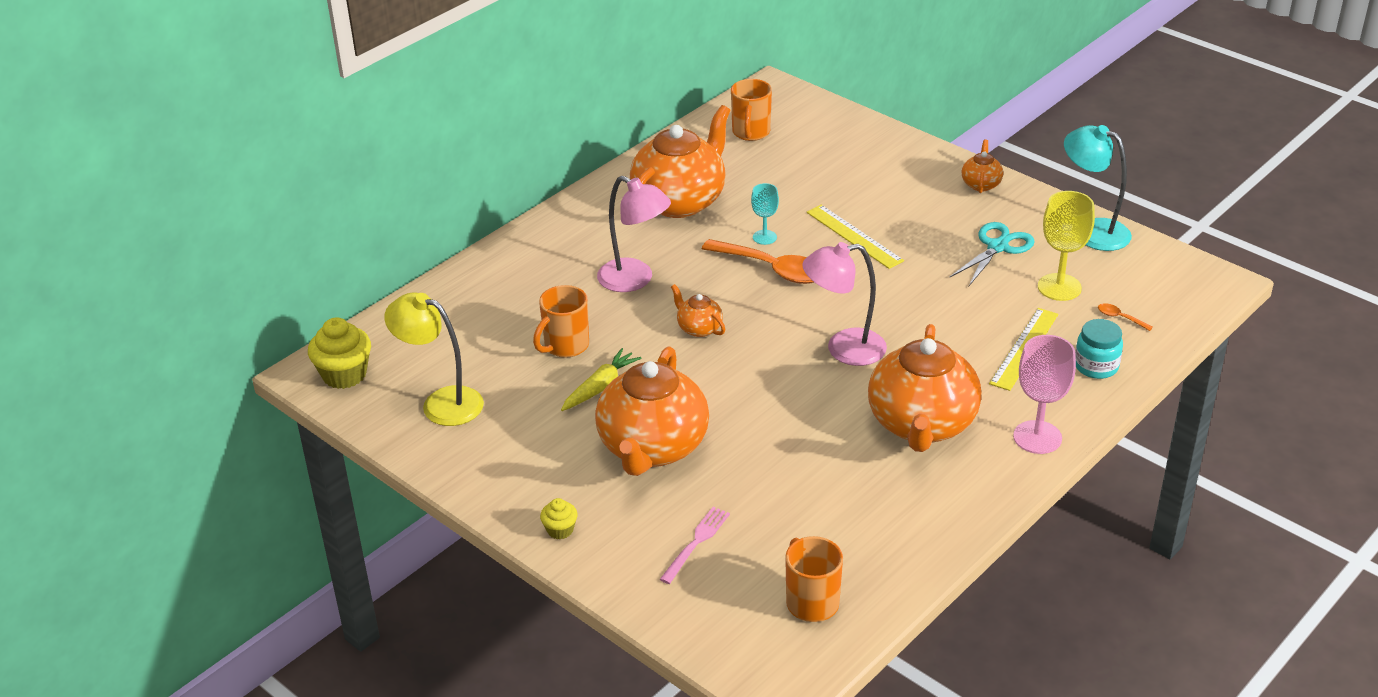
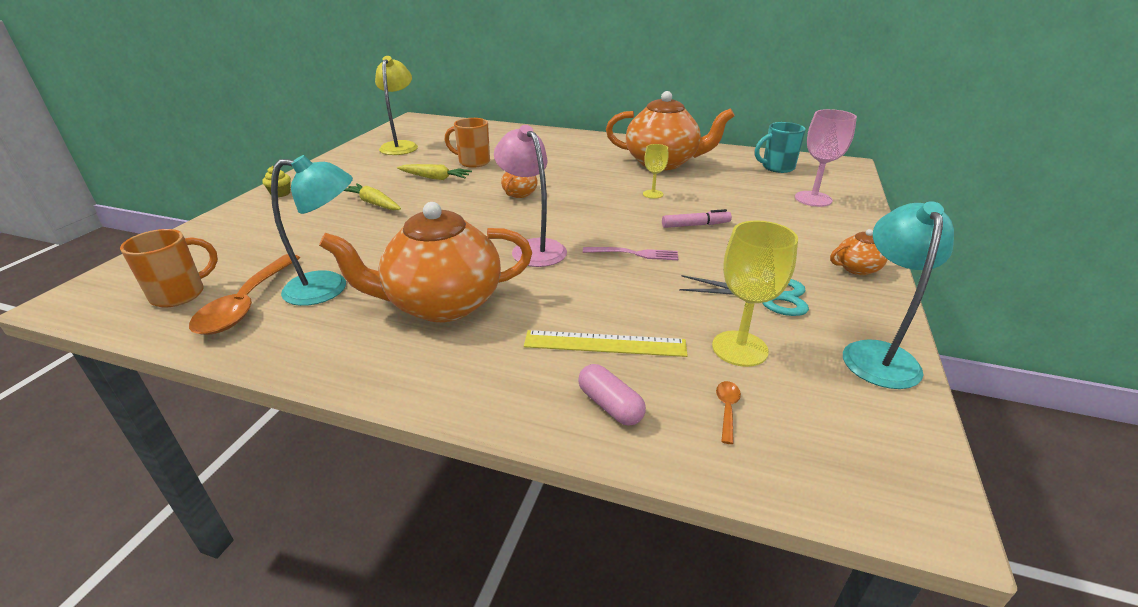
camera: 65 degrees right, 5 degrees down
(344, 375) = (416, 124): yellow cupcake -> none
(635, 280) = (559, 167): pink lamp -> none
(652, 448) = (373, 203): orange teapot -> yellow carrot
(696, 542) = (265, 236): pink fork -> pink fork (634, 254)
(751, 133) = (777, 168): orange mug -> turquoise mug
(764, 237) = (653, 194): turquoise goblet -> yellow goblet
(772, 269) = (615, 203): orange spoon -> orange spoon (246, 304)
(853, 494) = (329, 288): none -> turquoise lamp
(854, 236) = (695, 225): yellow ruler -> pink marker
(1037, 437) = (448, 381): pink goblet -> pink goblet (813, 199)
(1096, 366) = (610, 405): turquoise jar -> pink capsule

